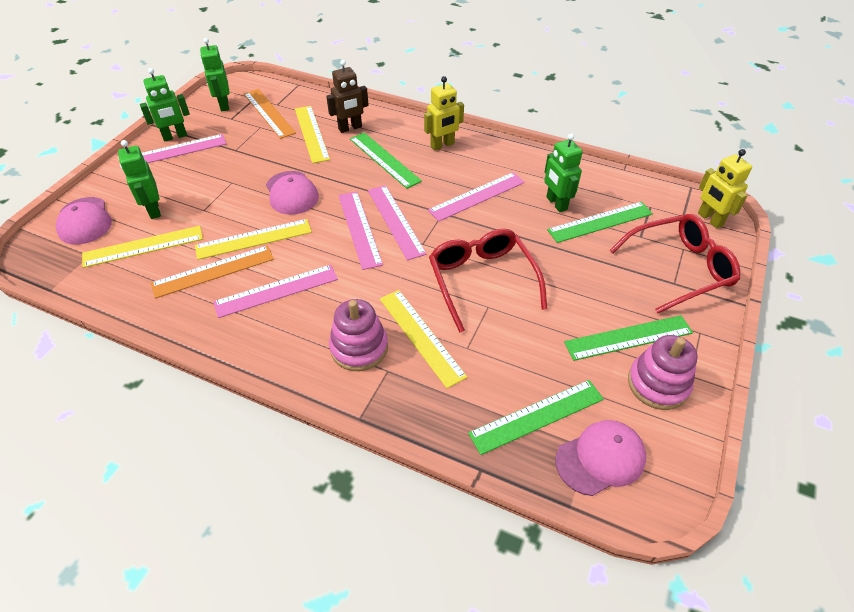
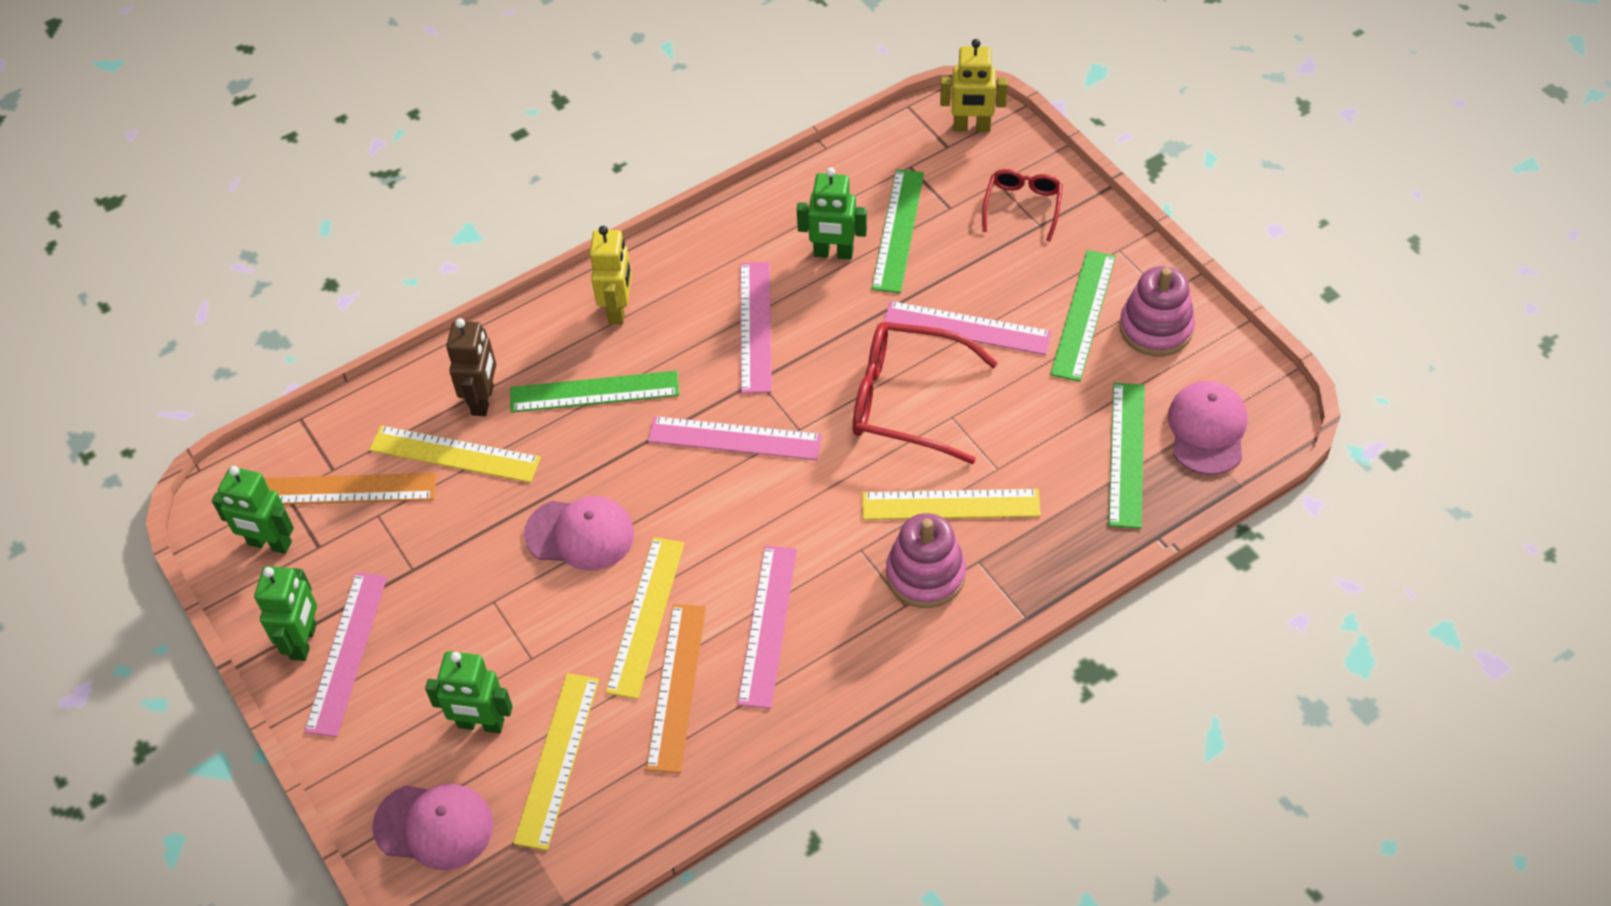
camera: 55 degrees left, 5 degrees up
(359, 229) = (718, 485): pink ruler -> pink ruler (967, 328)
(679, 268) = (1022, 206): red glasses -> red glasses, size x0.57

